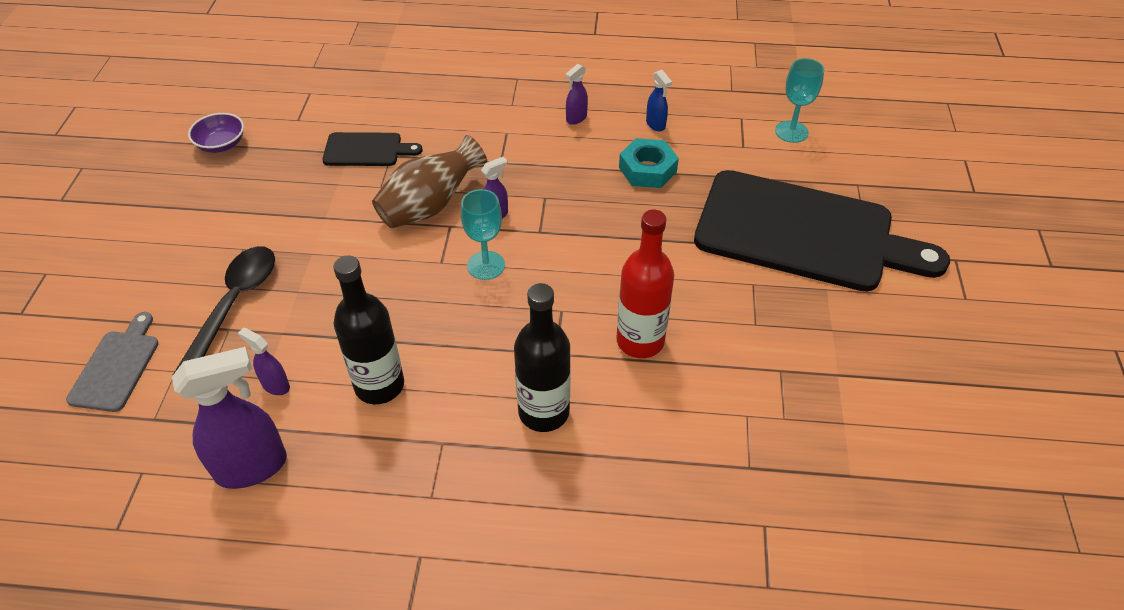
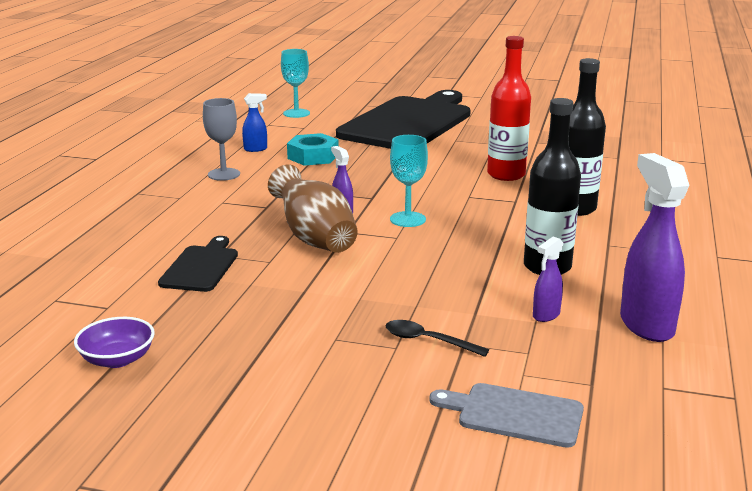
camera: 80 degrees left, 25 degrees down
(234, 305) = (428, 341): black spoon -> black spoon, size x0.55
(576, 118) = (224, 174): purple spray bottle -> grey goblet

